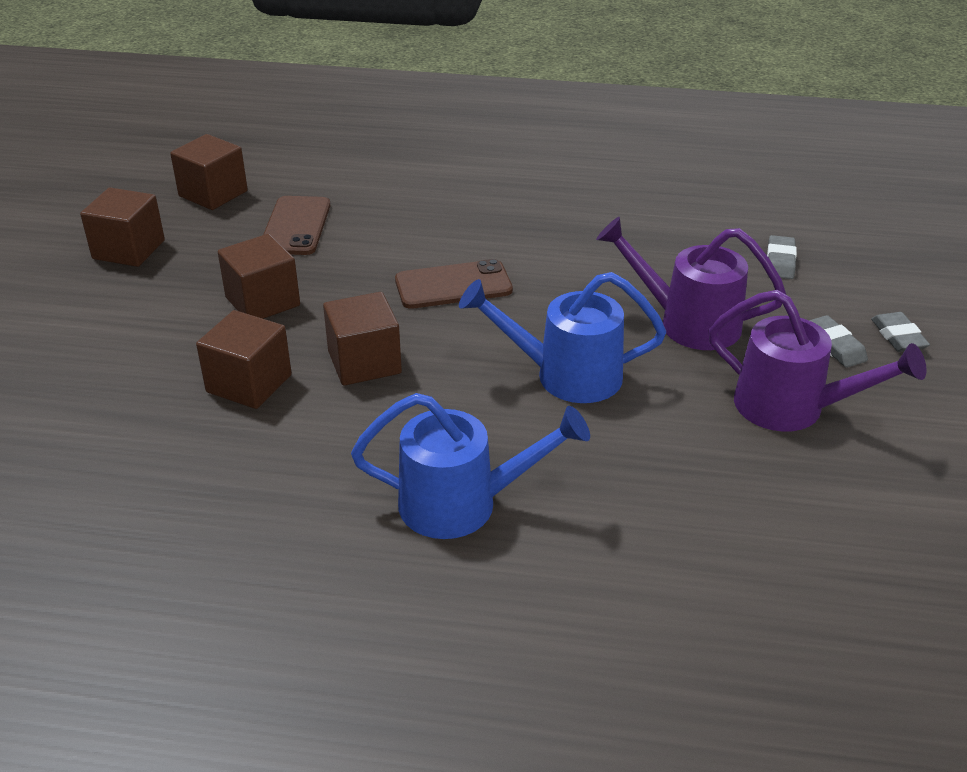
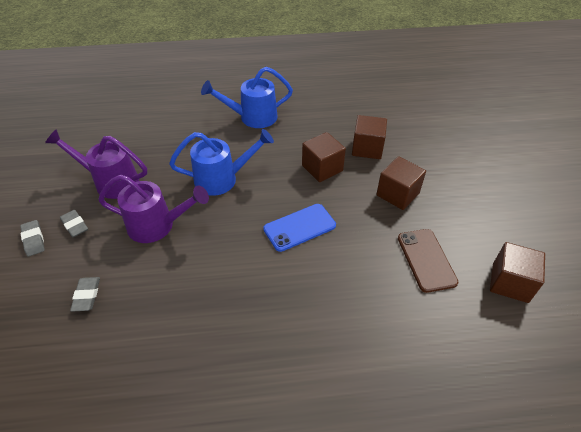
camera: 165 degrees right, 10 degrees up
(129, 250) = (506, 216): brown cube -> none
(453, 285) = (299, 227): brown phone -> blue phone

